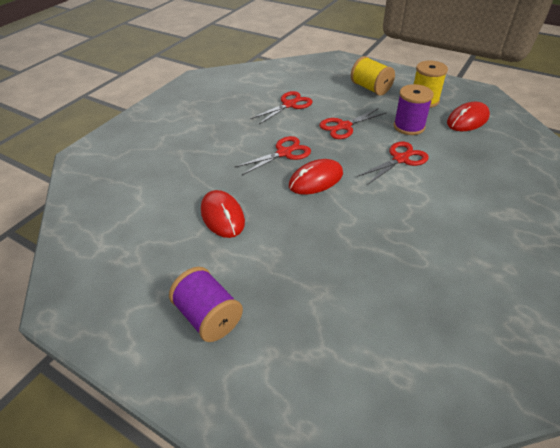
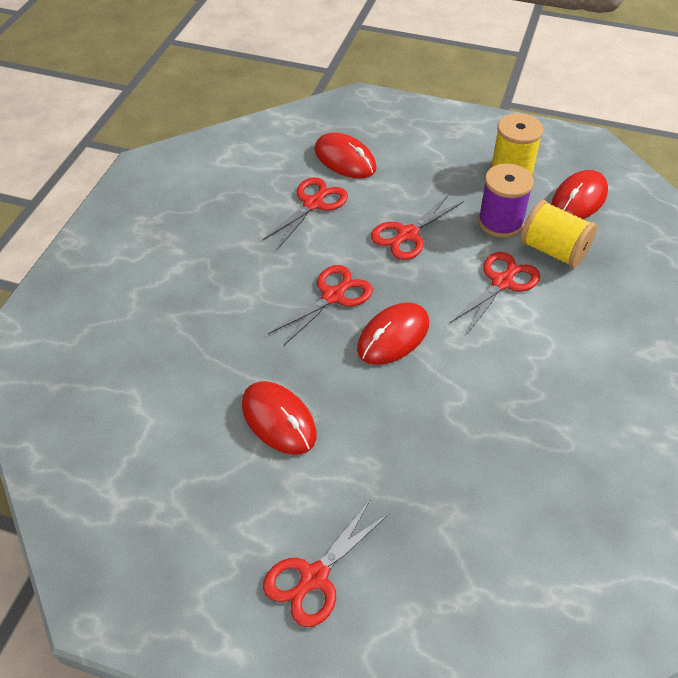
camera: 15 degrees left, 5 degrees up
(208, 316) = (314, 577): purple spool -> red scissors
(317, 85) = (345, 159): none -> red mouse
(370, 88) = (428, 156): yellow spool -> yellow spool (553, 251)

